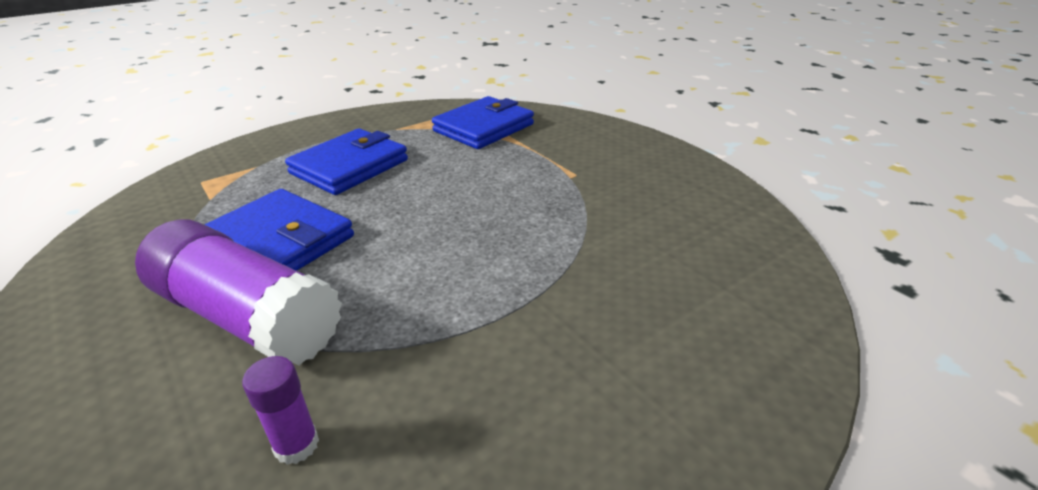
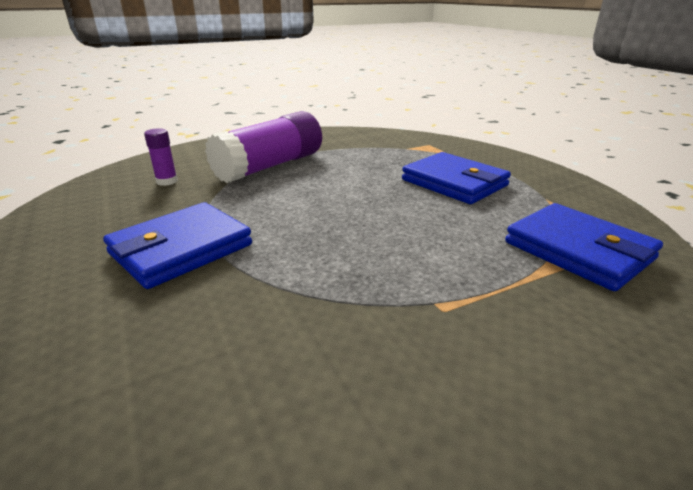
camera: 100 degrees right, 5 degrees down
(282, 239) = (345, 168): blue wallet -> blue wallet (181, 249)

